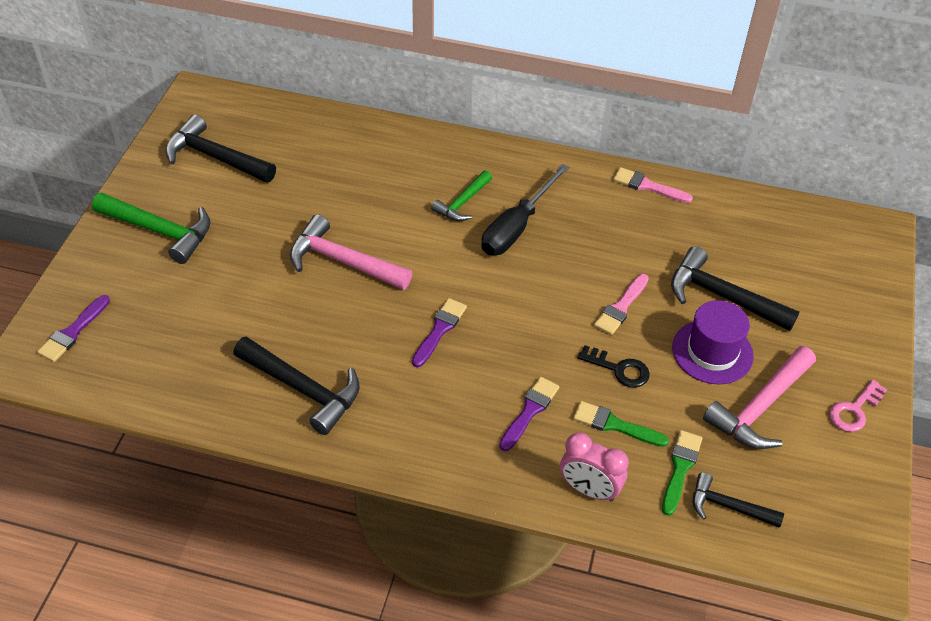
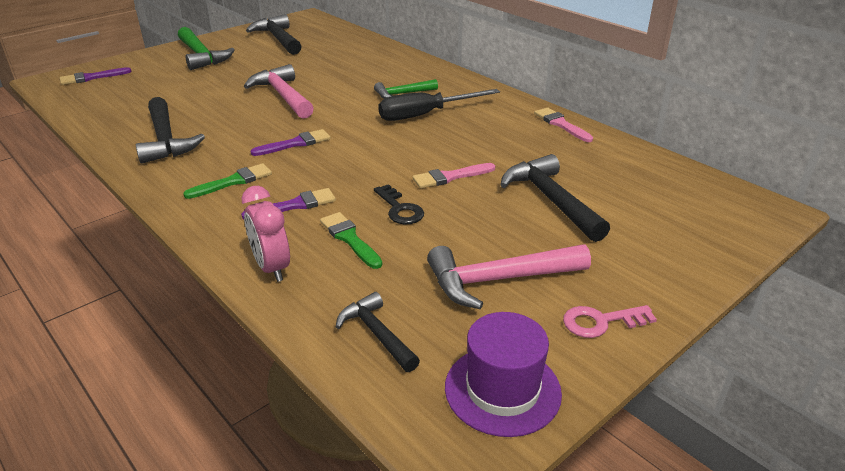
camera: 35 degrees right, 15 degrees down
(680, 468) = (368, 288): green brush -> green brush (233, 181)
(712, 352) = (498, 228): purple hat -> purple hat (502, 390)

